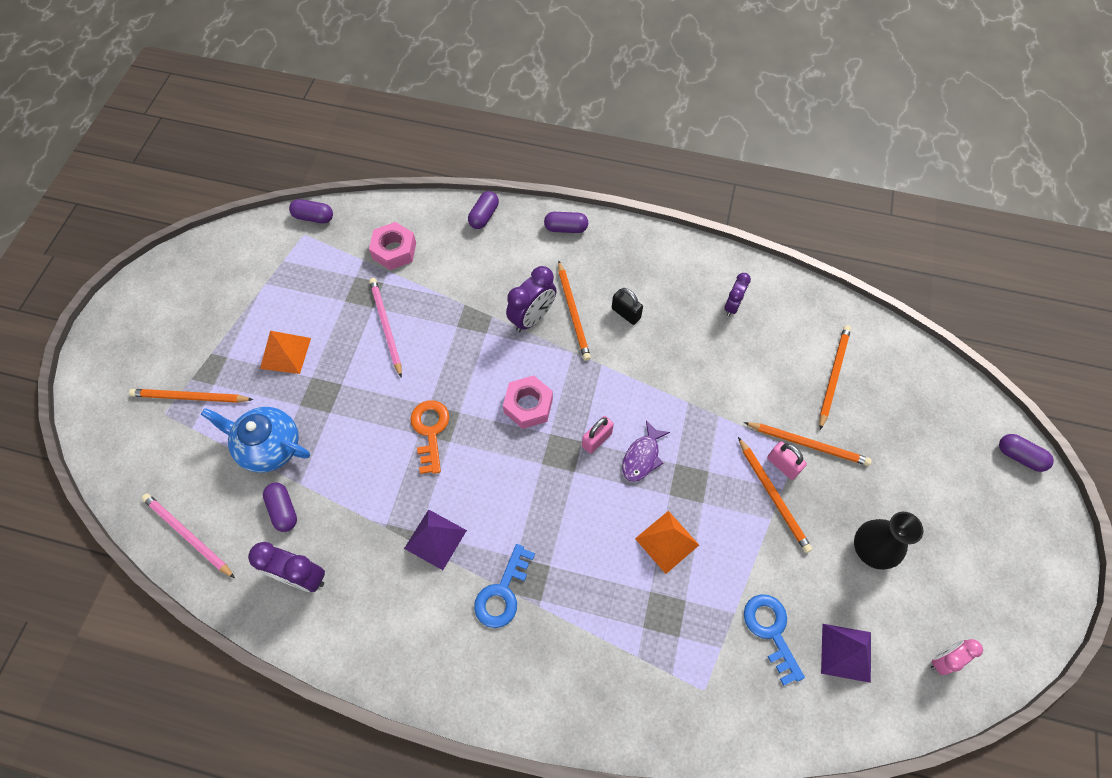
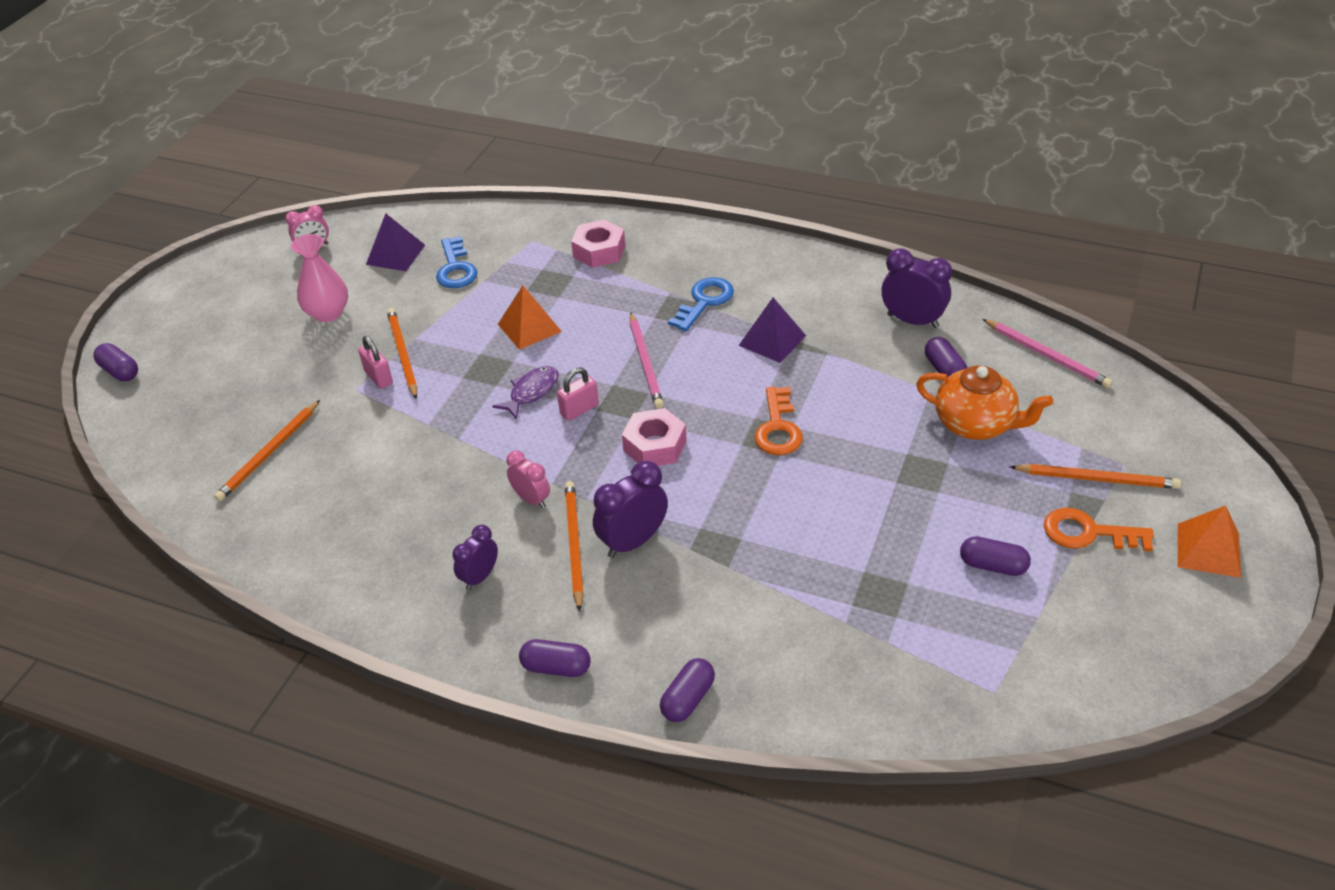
camera: 170 degrees left, 20 degrees down
(212, 349) = (1088, 533): none -> orange key
(269, 447) = (976, 424): blue teapot -> orange teapot
(285, 353) = (981, 521): orange pyramid -> orange pyramid (1208, 550)
(314, 217) = (983, 720): purple capsule -> purple capsule (993, 566)
(386, 326) = (842, 545): pink pencil -> pink pencil (645, 363)
(394, 250) = (837, 652): pink nut -> pink nut (599, 251)
(613, 348) = (531, 499): none -> pink clock
(626, 313) = (501, 539): black padlock -> none
(732, 306) = (351, 538): purple clock -> purple clock (480, 577)
(808, 444) = (340, 393): orange pencil -> none
(871, 549) = (328, 313): black vase -> pink vase

